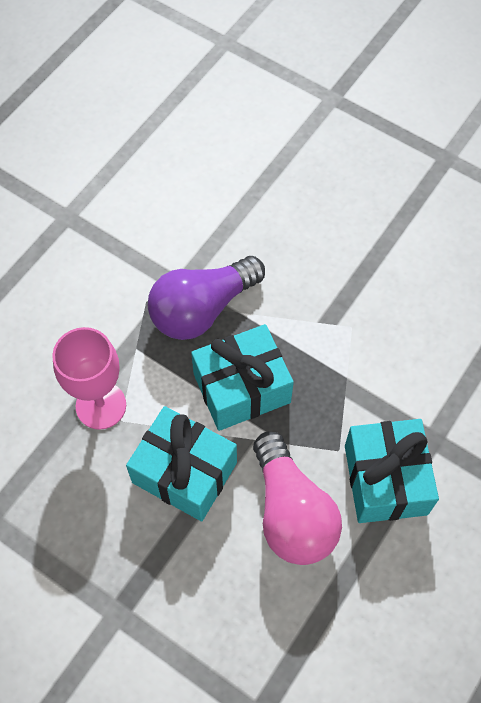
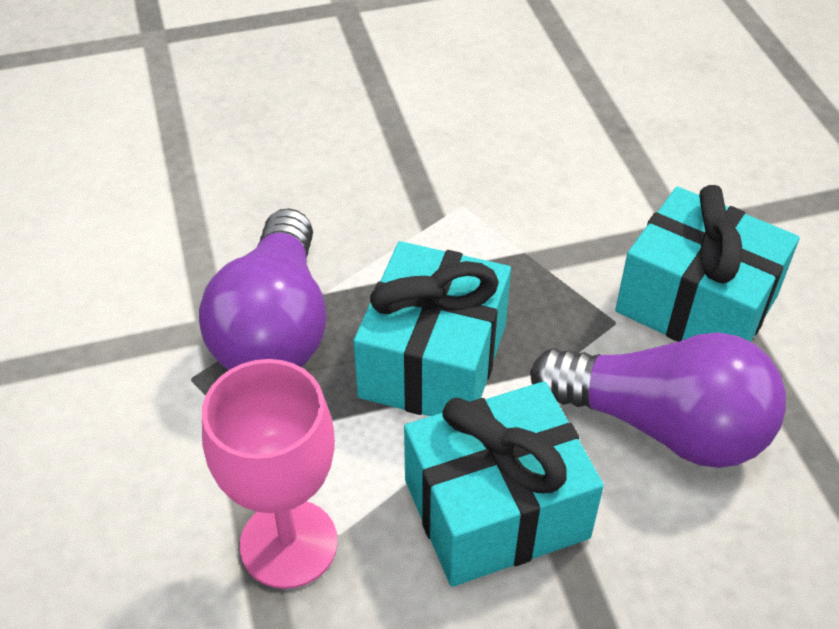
camera: 50 degrees left, 15 degrees down
(291, 512) = (662, 425): pink light bulb -> purple light bulb

